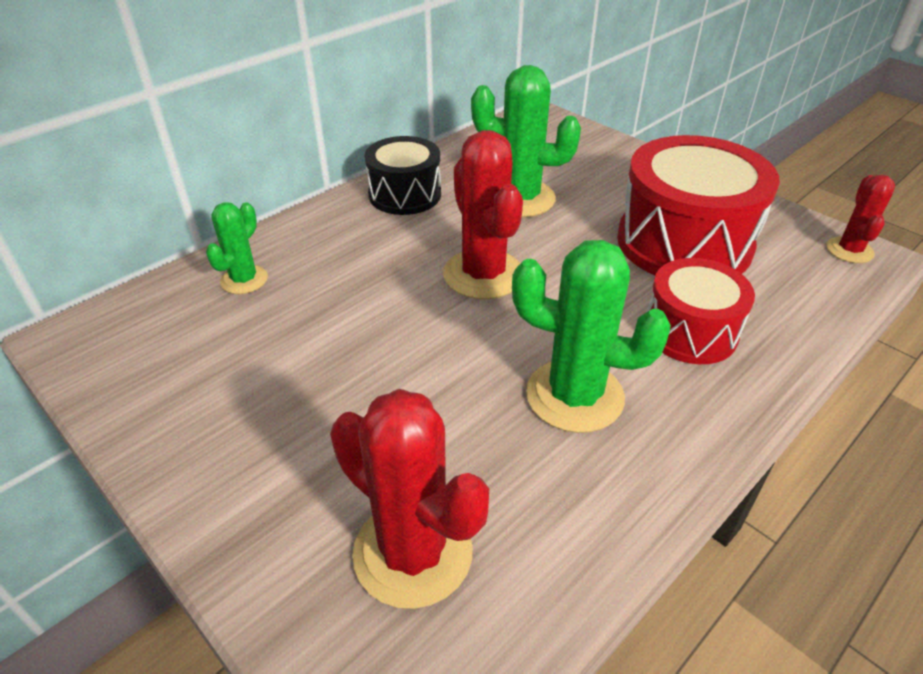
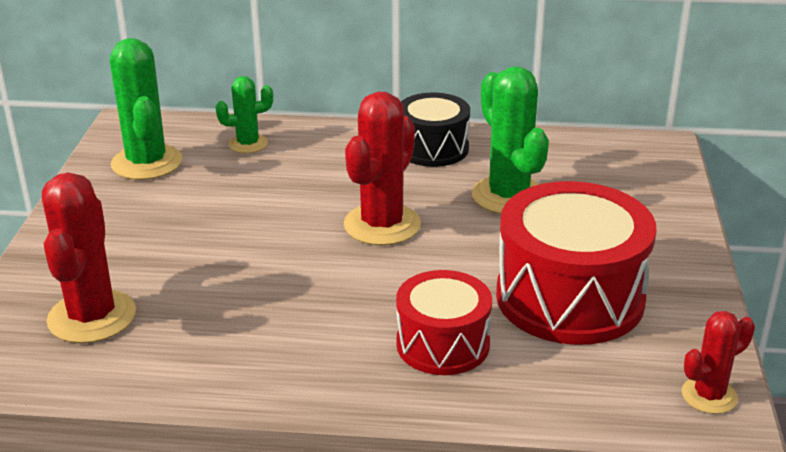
camera: 50 degrees right, 10 degrees down
(574, 396) = (296, 319): green cactus -> green cactus (147, 163)

